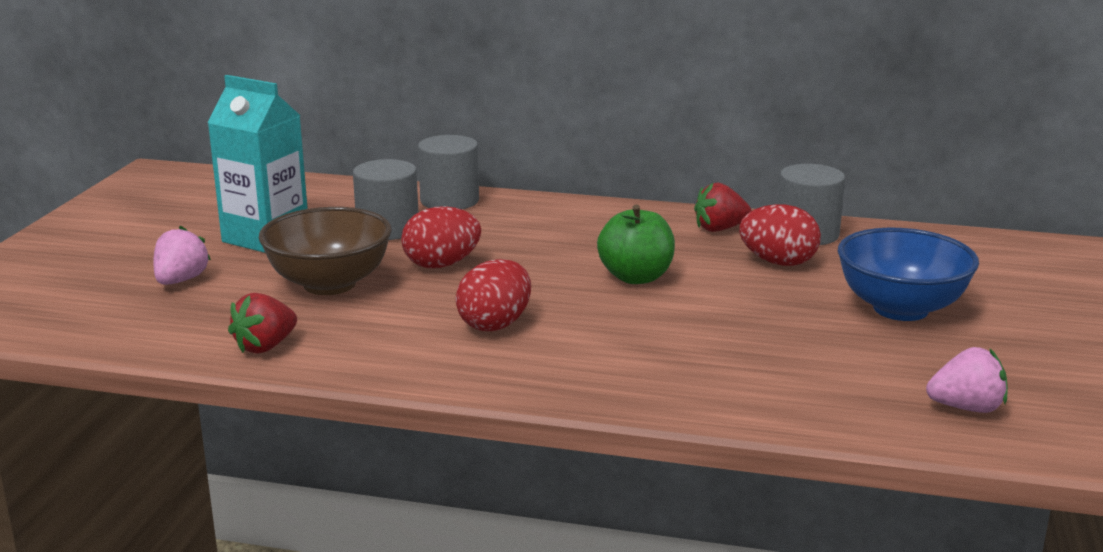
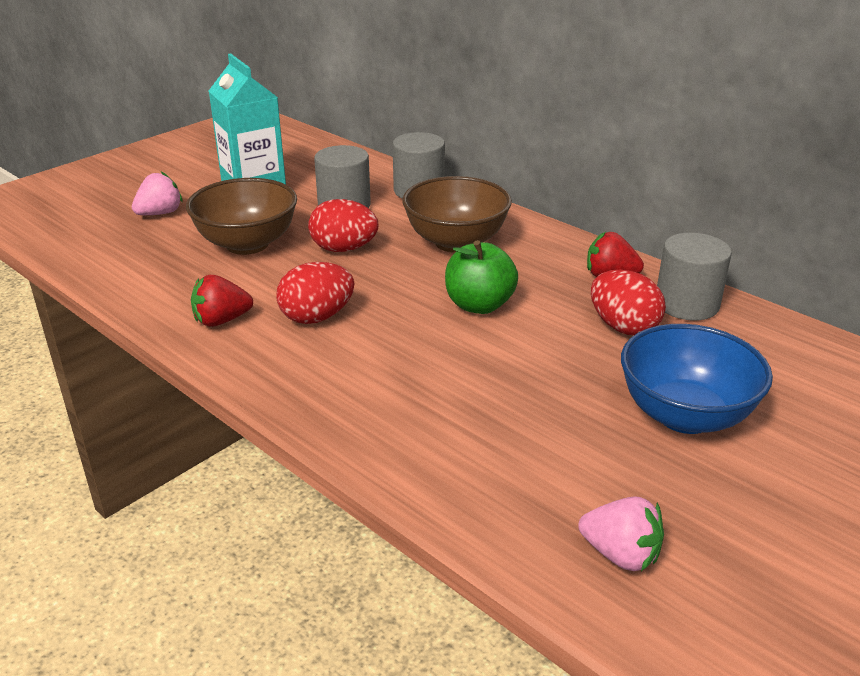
camera: 30 degrees right, 10 degrees up
(265, 346) = (144, 286): red strawberry -> red strawberry (221, 320)
(546, 234) = (456, 242): none -> brown bowl

